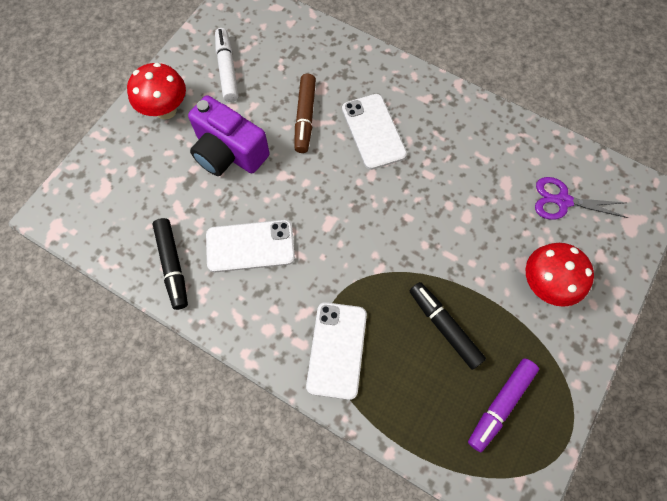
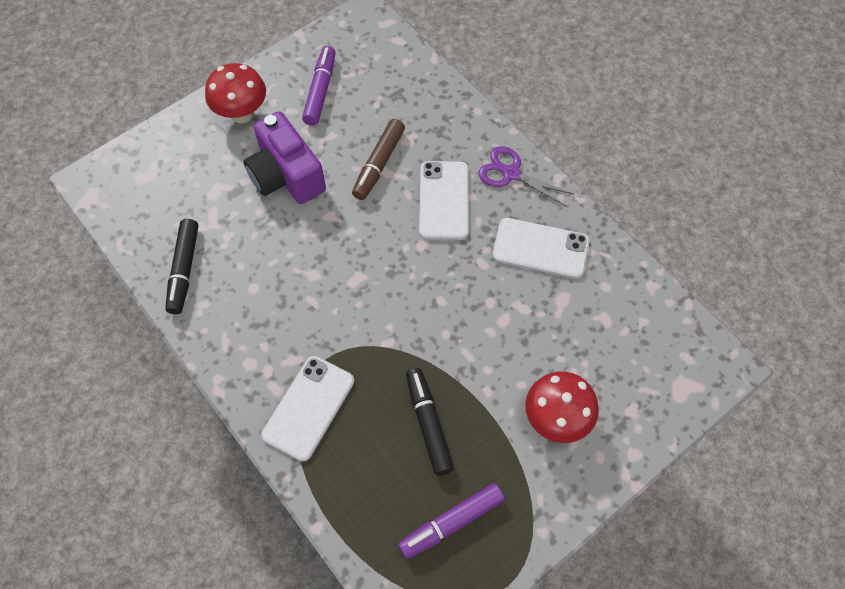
camera: 20 degrees right, 5 degrees down
(227, 70) = (320, 91): white marker -> purple marker
(250, 246) = (267, 276): white phone -> white phone (540, 248)
(563, 201) = (617, 339): purple scissors -> purple scissors (511, 173)

